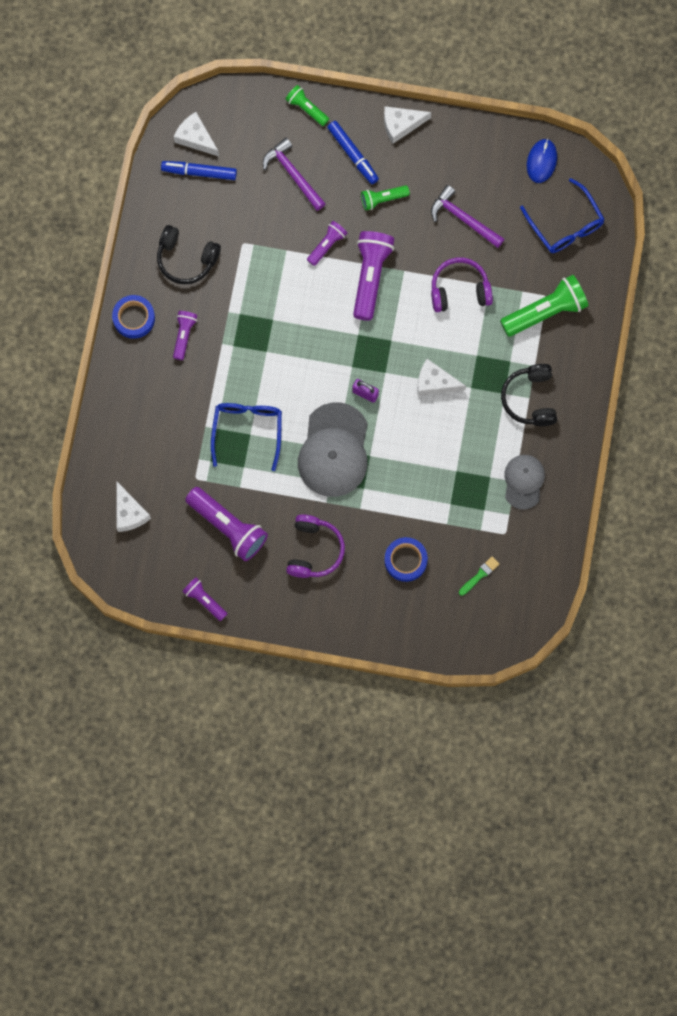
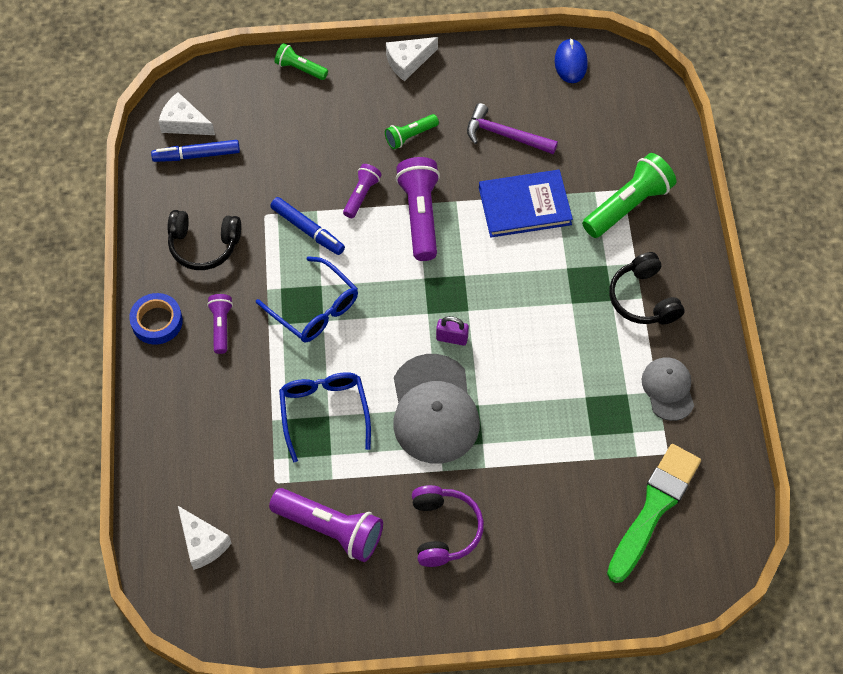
camera: 15 degrees left, 15 degrees down
(204, 600) = (324, 626): purple flashlight -> none
(293, 174) = (303, 134): purple hammer -> none
(353, 154) = (364, 101): blue marker -> blue marker (308, 230)
(405, 560) = (559, 513): blue tape -> none
(435, 382) = (529, 307): white cheese -> none
(459, 290) = (524, 206): purple headphones -> blue book
(479, 575) = (654, 508): green brush -> green brush, size x2.48
(565, 224) = (618, 116): blue glasses -> blue glasses (314, 308)

